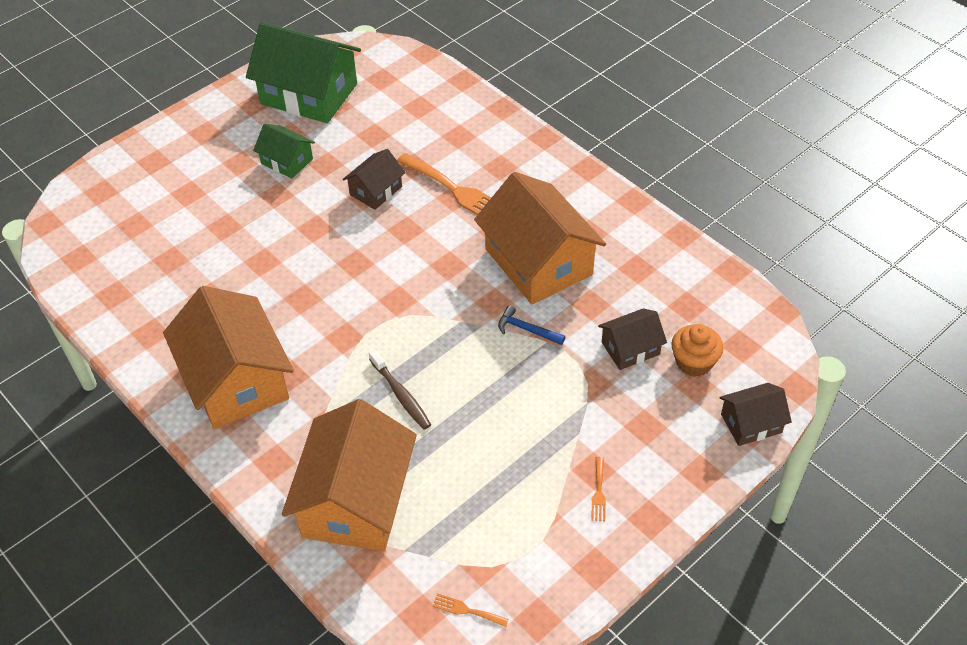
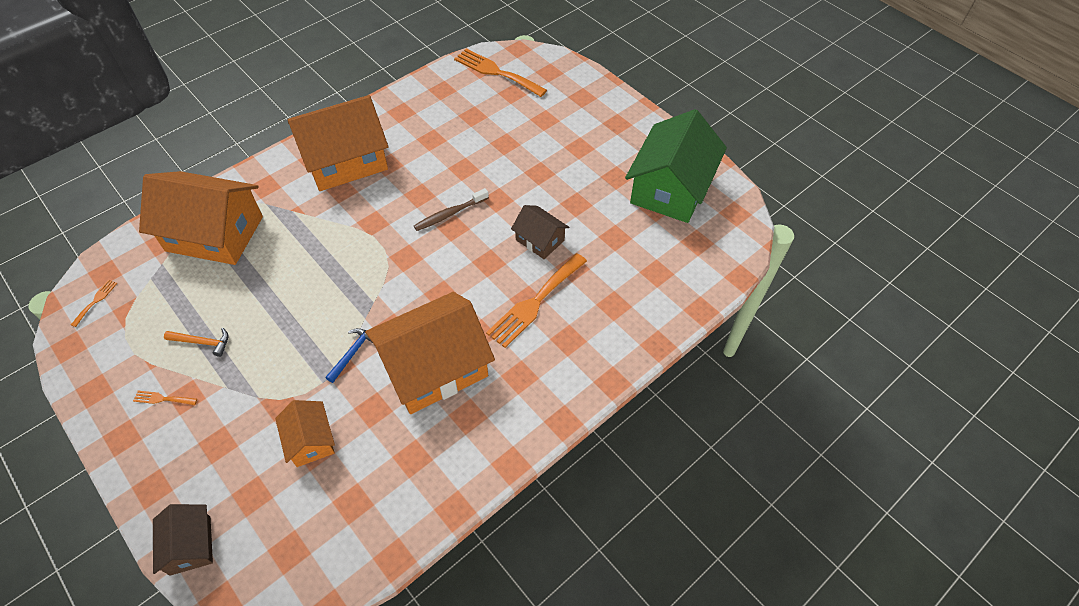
camera: 90 degrees right, 5 degrees up
(89, 242) = (496, 72): none -> orange fork
(287, 161) = (580, 177): green house -> none
(401, 395) = (304, 260): brown toothbrush -> brown toothbrush (450, 214)
(522, 472) = (202, 342): none -> orange hammer
(630, 348) = (310, 440): brown house -> orange house
(694, 362) = (279, 499): orange cupcake -> none

